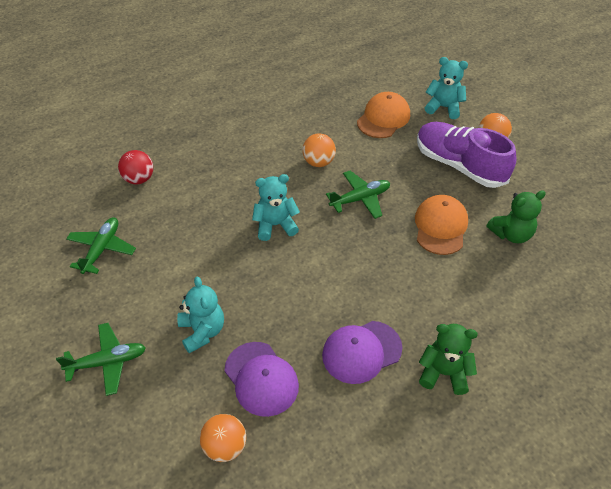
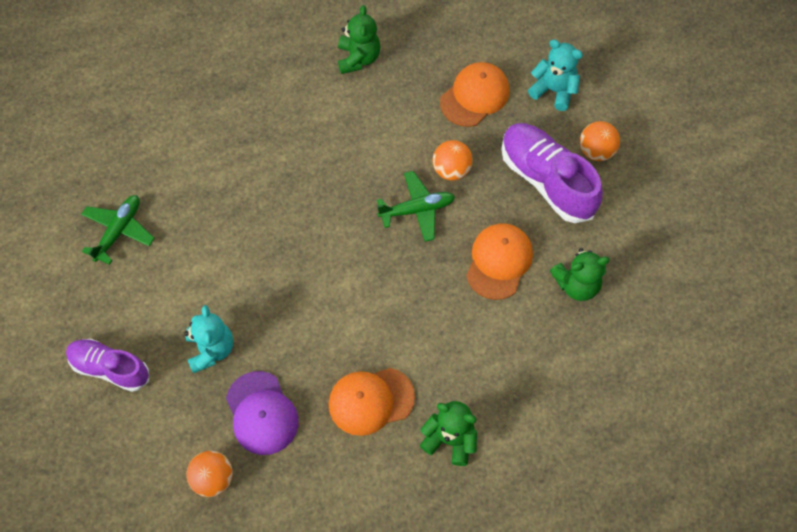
camera: 10 degrees right, 15 degrees up
(107, 362) = (110, 368): green plane -> purple shoe
(139, 179) = (170, 142): red ball -> none
(275, 225) = (313, 230): turquoise teddy bear -> none
(284, 105) = (358, 58): none -> green teddy bear
(318, 162) = (381, 150): orange ball -> orange ball (451, 170)
(361, 352) = (371, 401): purple cap -> orange cap

